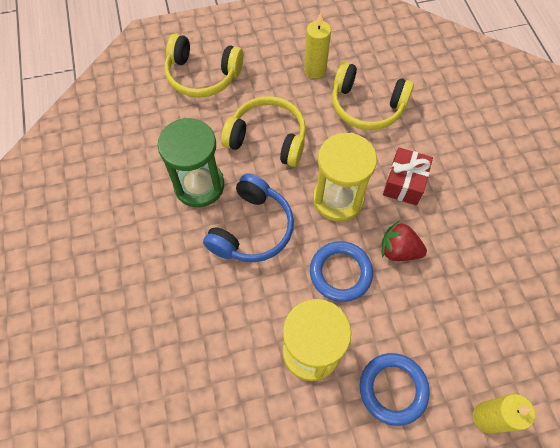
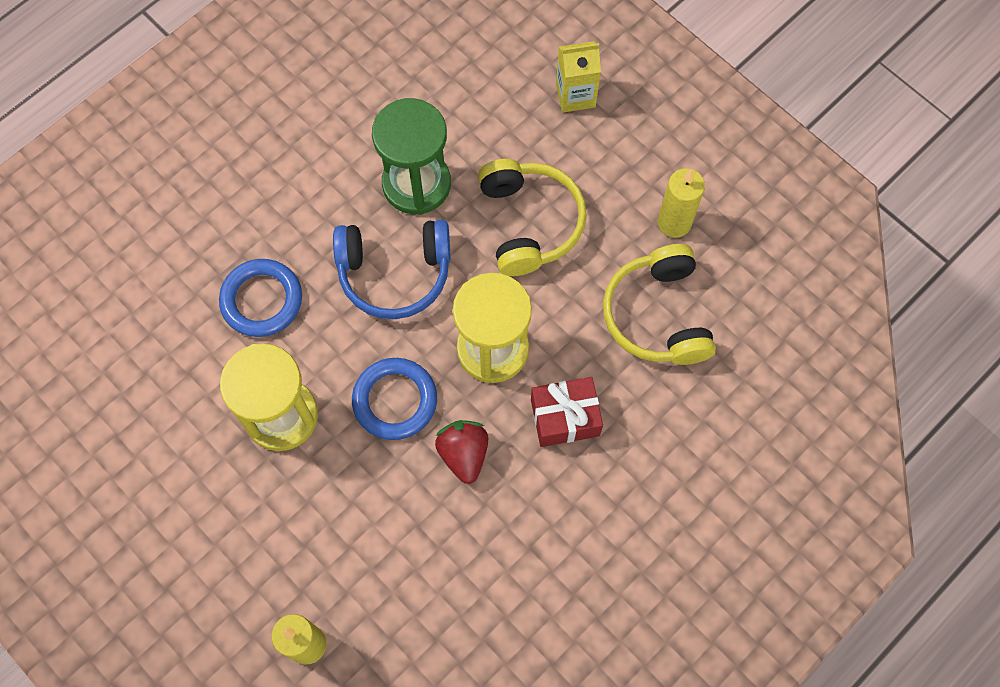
camera: 60 degrees right, 5 degrees up
(202, 75) = (575, 95): yellow headphones -> yellow carton
(393, 389) = (285, 525): blue ring -> blue ring (262, 300)

